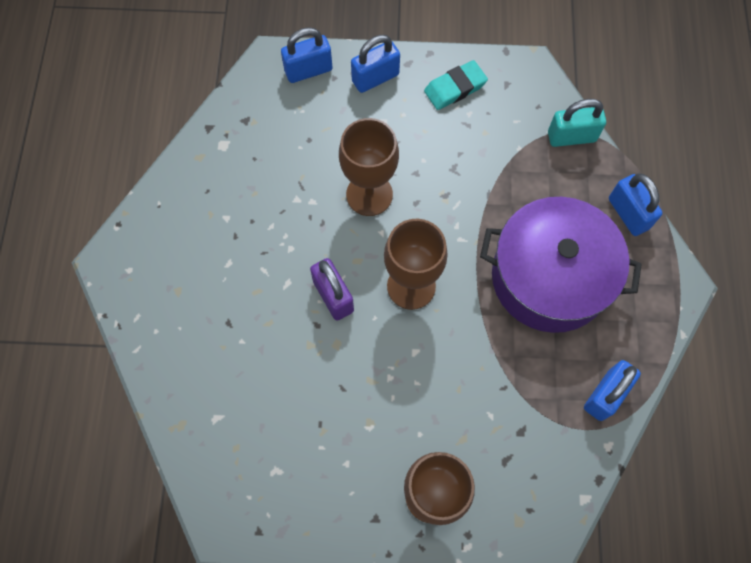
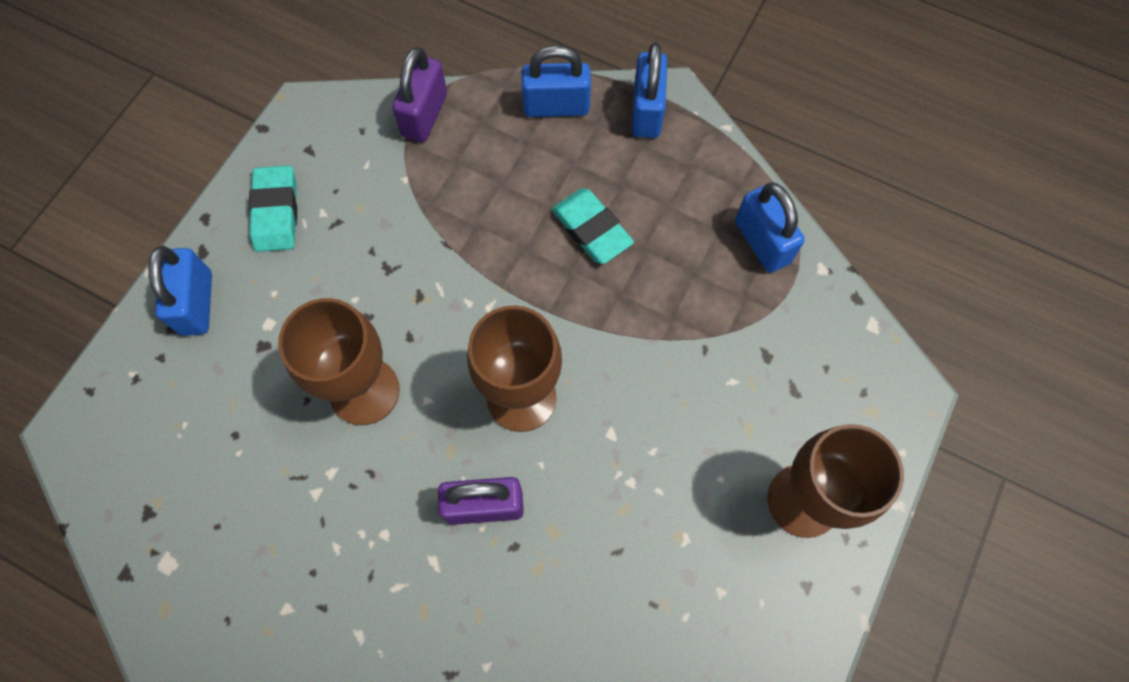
camera: 65 degrees left, 0 degrees up
(308, 70) = (126, 387): blue padlock -> blue padlock (646, 111)
(549, 277) = (591, 229): purple pot -> turquoise eraser
(571, 137) = (425, 115): turquoise padlock -> purple padlock

